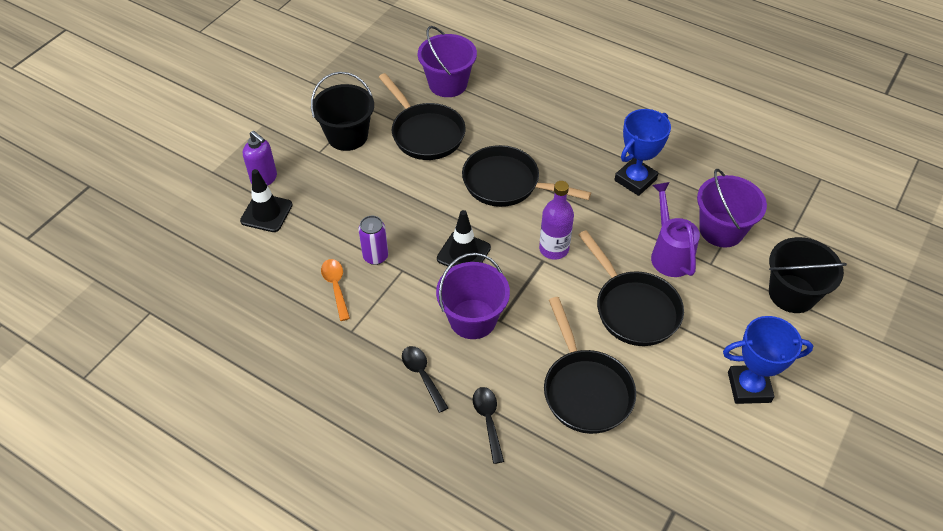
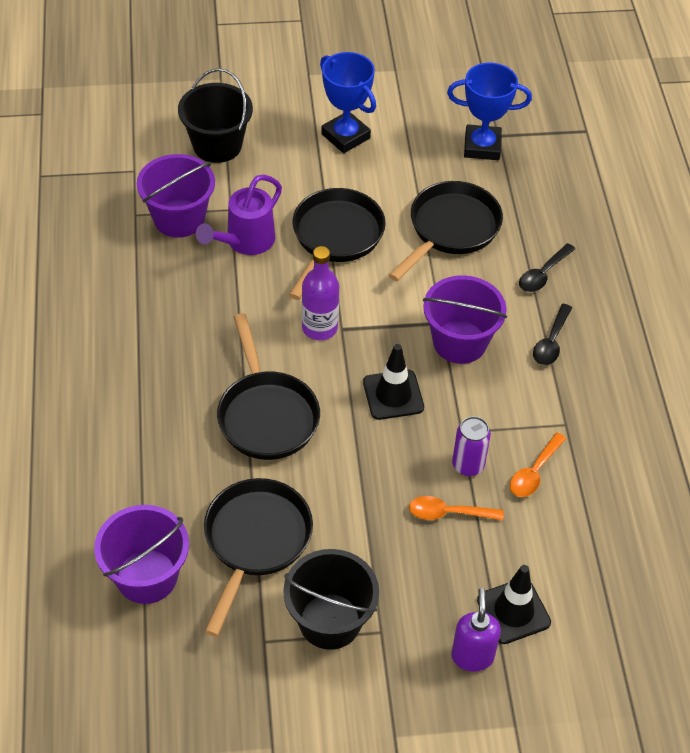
camera: 130 degrees left, 0 degrees up
(354, 225) = (448, 513): none -> orange spoon
(635, 180) = (164, 311): blue trophy -> blue trophy (482, 146)

